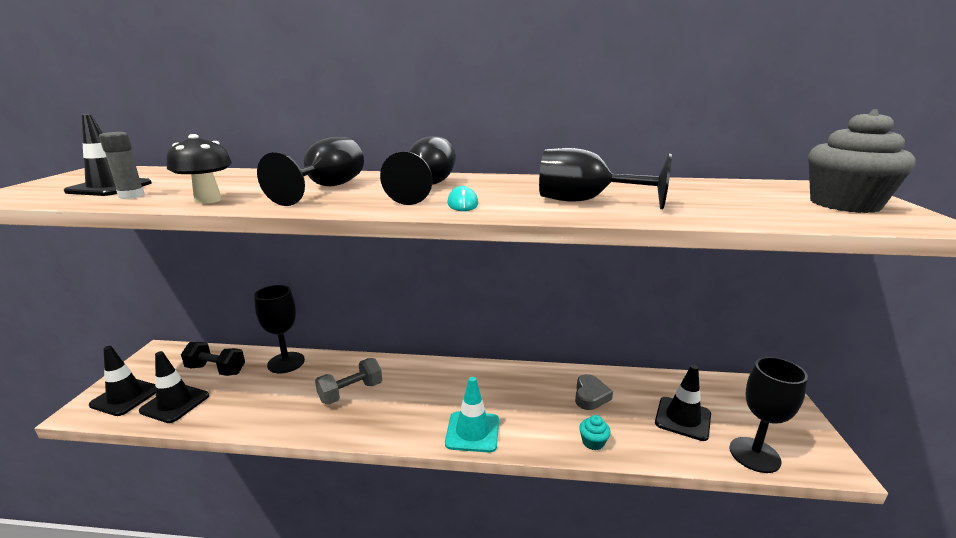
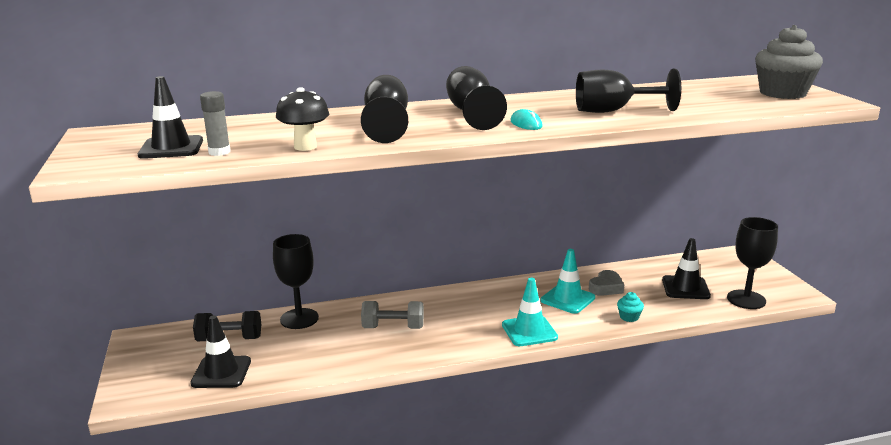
camera: 20 degrees left, 0 degrees up
(126, 397) = (158, 379): black traffic cone -> none
(351, 392) = (393, 328): grey dumbbell -> grey dumbbell turned 60 degrees clockwise
(540, 401) = (567, 299): none -> turquoise traffic cone
(590, 396) = (606, 287): grey heart -> grey heart turned 45 degrees clockwise

